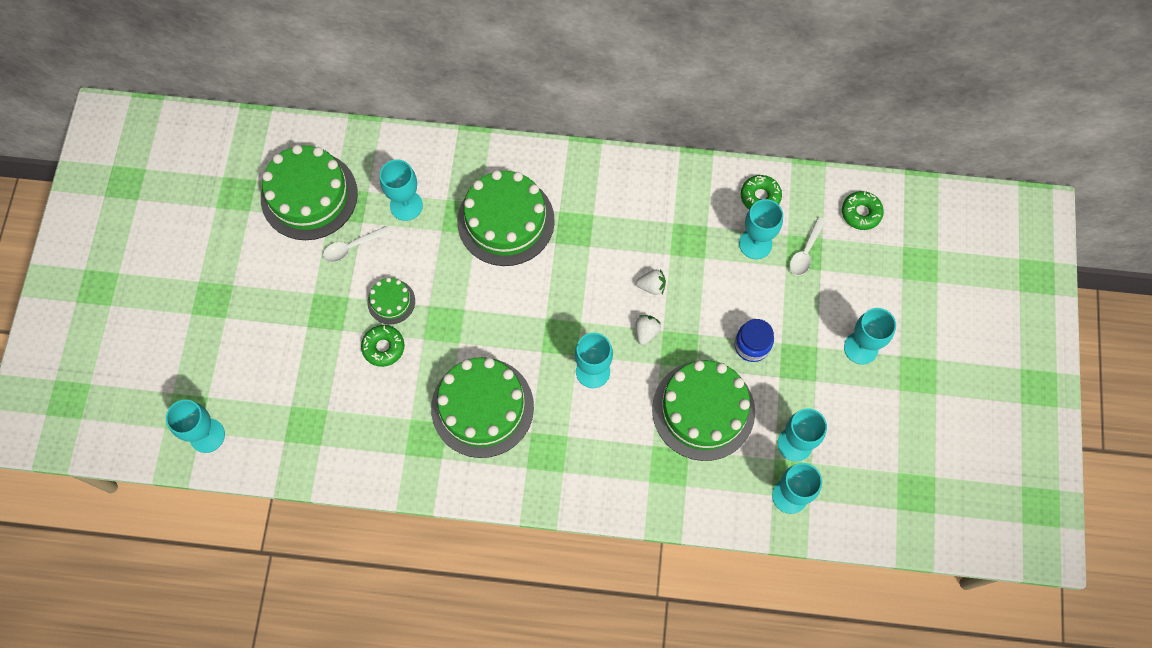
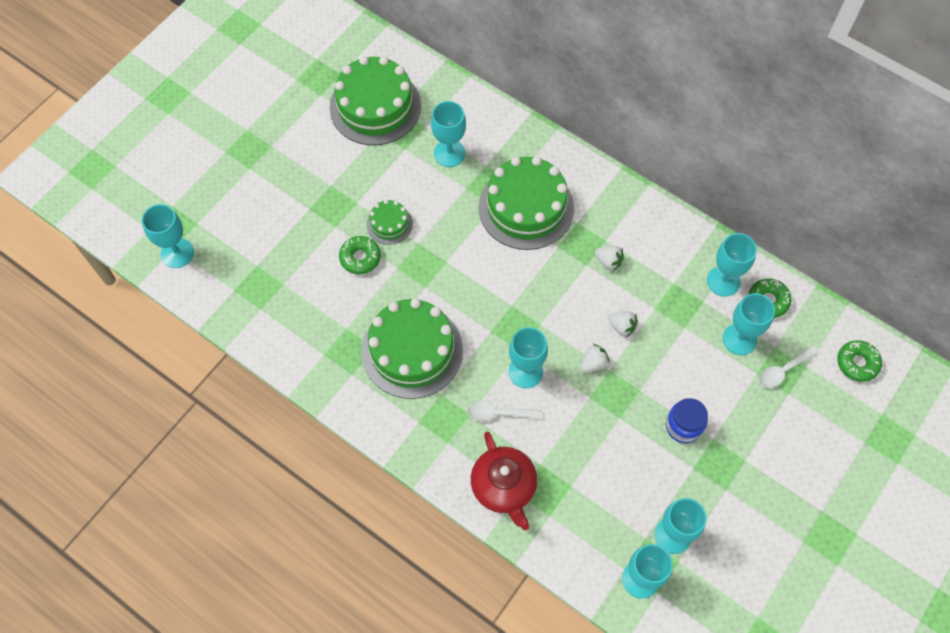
camera: 30 degrees right, 5 degrees down
(352, 247) = (384, 164): white spoon -> white spoon (499, 413)
(607, 233) = (608, 261): none -> white strawberry
(633, 483) = (504, 487): none -> red teapot
(703, 410) = (605, 458): green cake -> none
(861, 348) = (787, 483): turquoise goblet -> turquoise goblet (723, 281)

